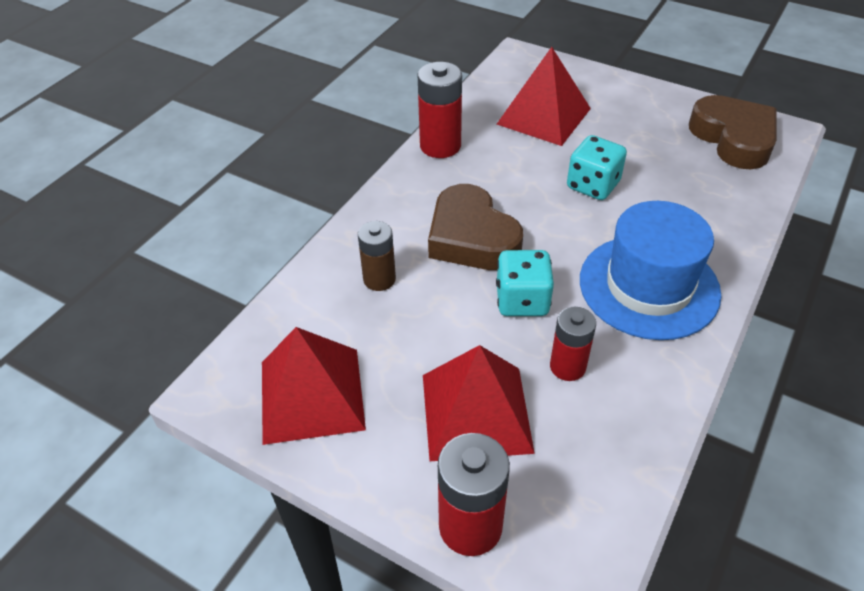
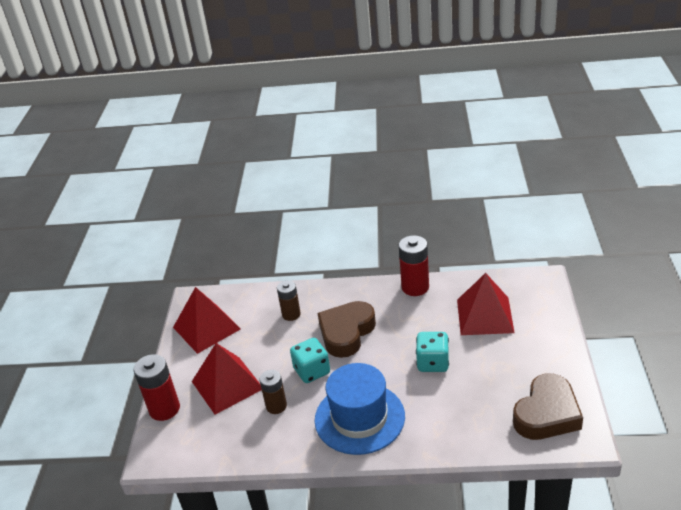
camera: 65 degrees right, 10 degrees down
(567, 366) = (276, 406): red battery -> brown battery

